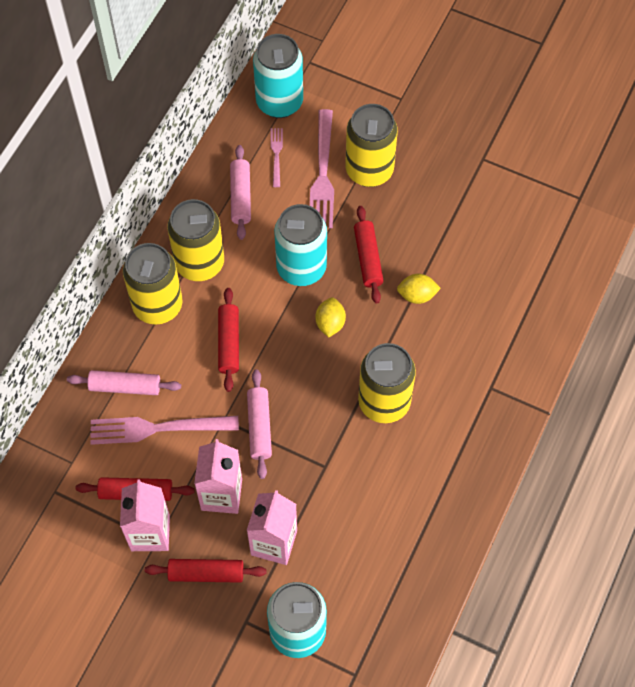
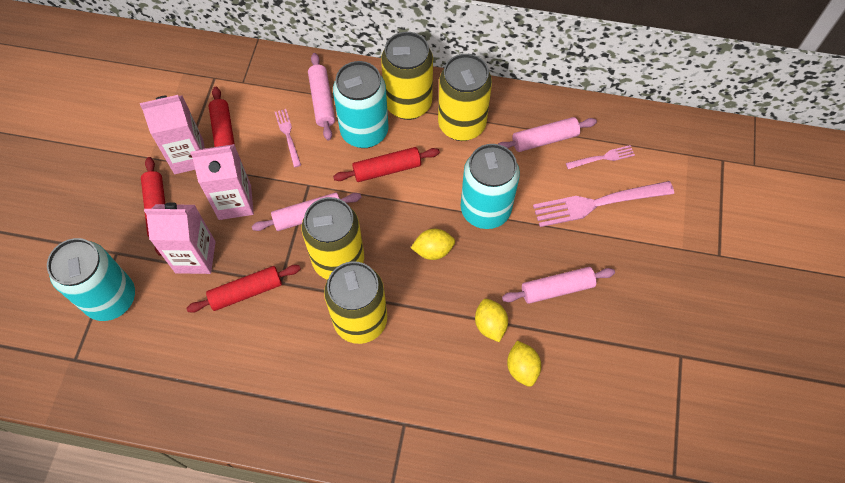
camera: 75 degrees right, 0 degrees up
(156, 428) = (288, 135): pink fork -> pink fork, size x0.51
(279, 102) = (663, 145): turquoise can -> turquoise can (364, 132)
(368, 258) = (517, 268): red rolling pin -> red rolling pin (246, 292)
(369, 170) = (619, 245): yellow can -> yellow can (338, 260)
(397, 232) = (557, 289): none -> pink rolling pin
(463, 281) = (522, 368): none -> yellow lemon

